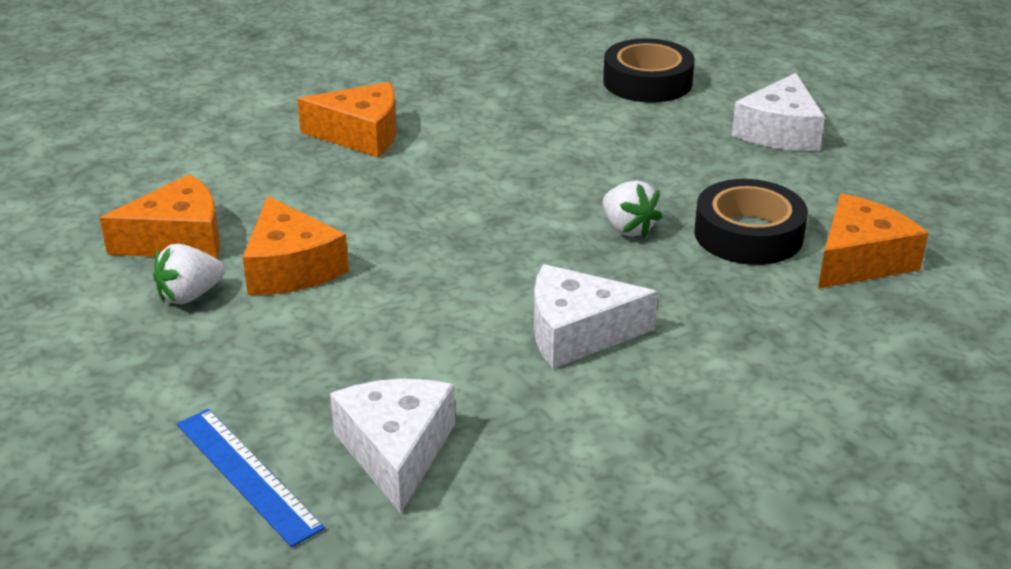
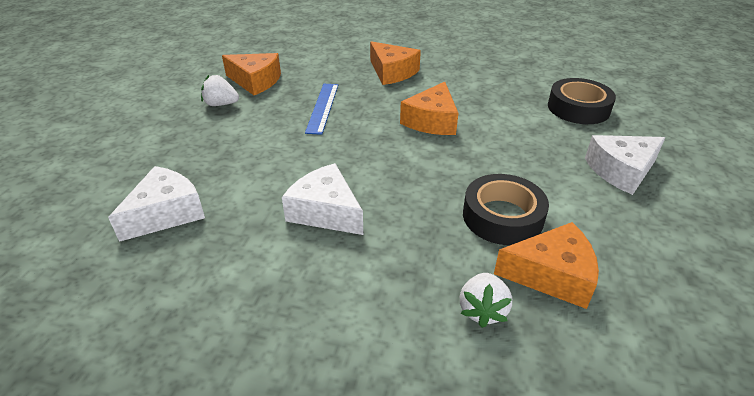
camera: 45 degrees right, 5 degrees up
(247, 474) = (111, 185): blue ruler -> blue ruler (322, 107)
(291, 268) = (270, 113): orange cheese -> orange cheese (432, 121)
(628, 228) = (439, 175): white strawberry -> white strawberry (482, 310)

